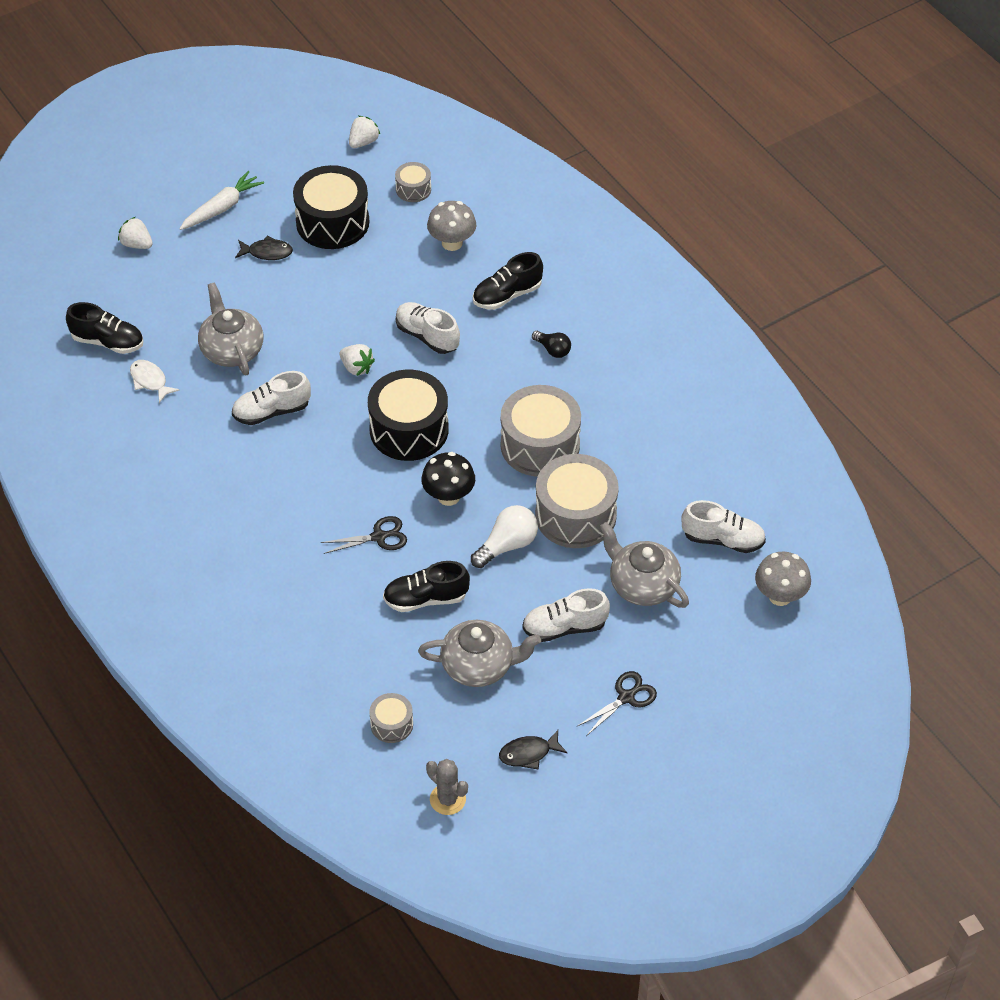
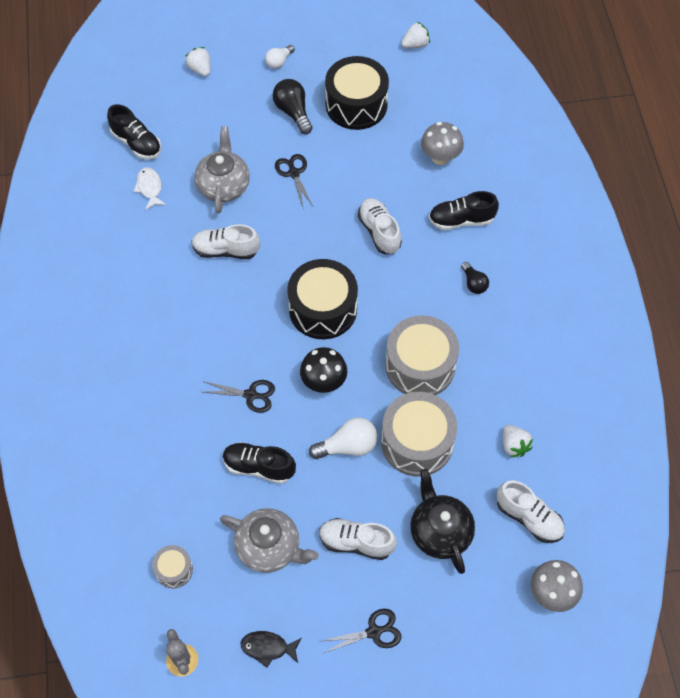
camera: 25 degrees right, 10 degrees up
(222, 207) = (279, 61): white carrot -> white light bulb
(267, 252) = (293, 112): black fish -> black light bulb
(302, 312) = (294, 173): none -> black scissors
(356, 368) = (310, 238): white strawberry -> white strawberry (514, 445)
(413, 189) = (433, 99): grey drum -> none
(642, 585) = (440, 531): grey teapot -> black teapot

